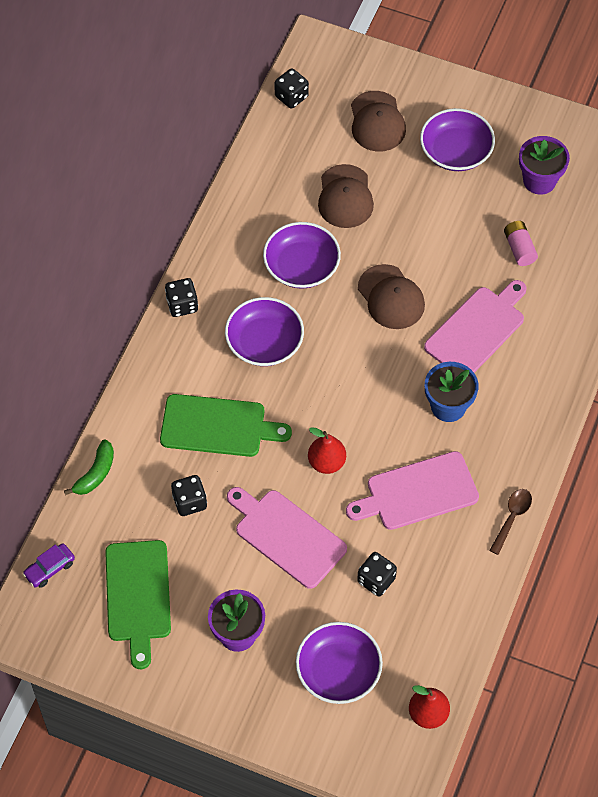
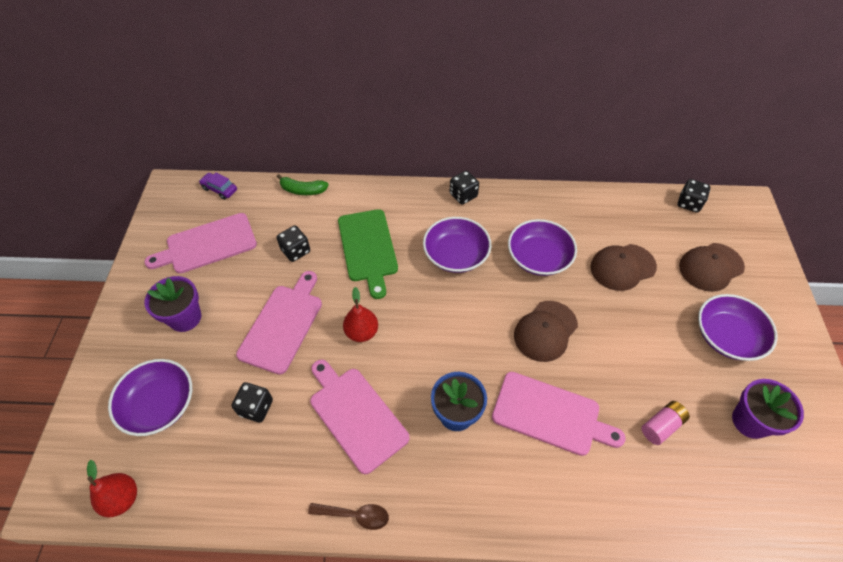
camera: 70 degrees right, 5 degrees down
(138, 596) = (207, 244): green cutting board -> pink cutting board

